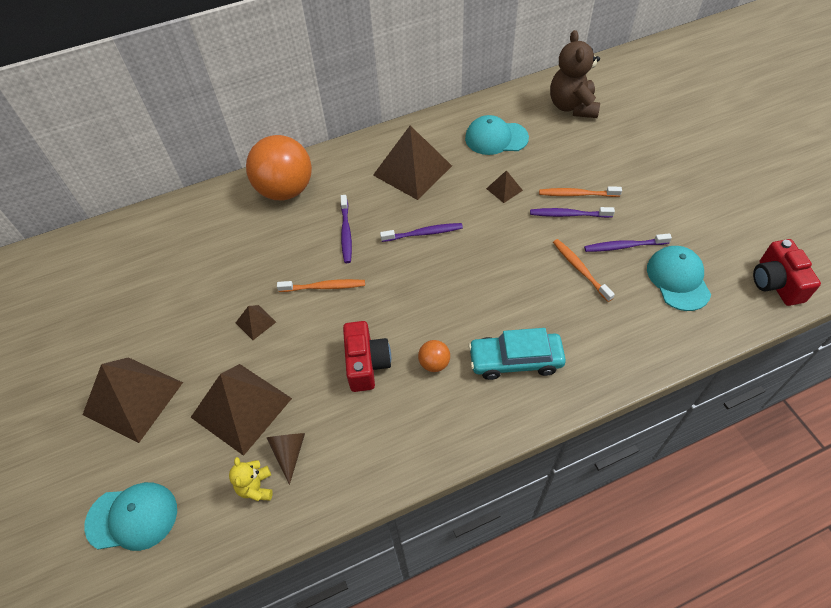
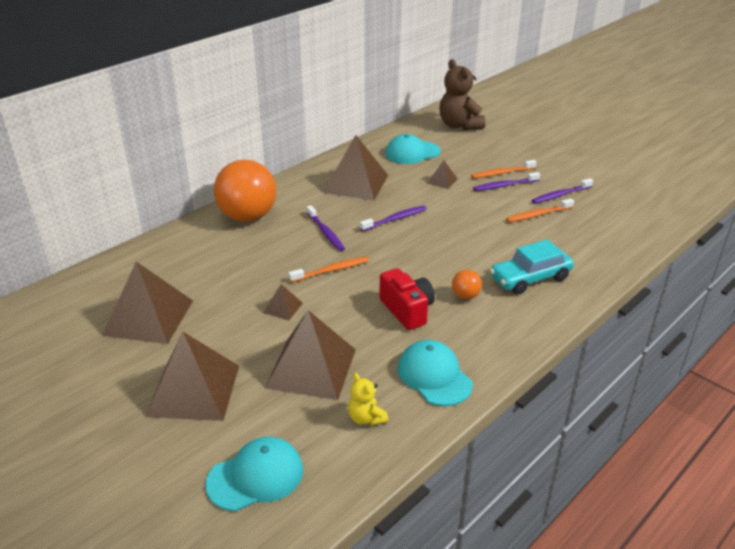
camera: 25 degrees left, 20 degrees down
(139, 297) = (149, 317): none -> brown pyramid
(289, 453) = (380, 386): brown cone -> none
(580, 269) = (538, 215): orange toothbrush -> orange toothbrush turned 60 degrees counterclockwise
(678, 279) = (614, 205): turquoise cap -> turquoise cap (434, 376)
(776, 283) = (681, 193): red camera -> none

